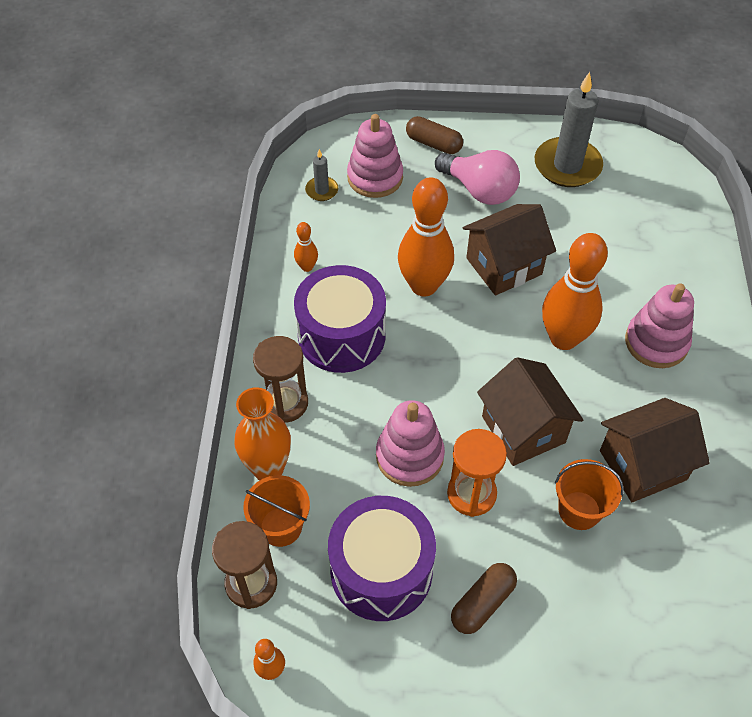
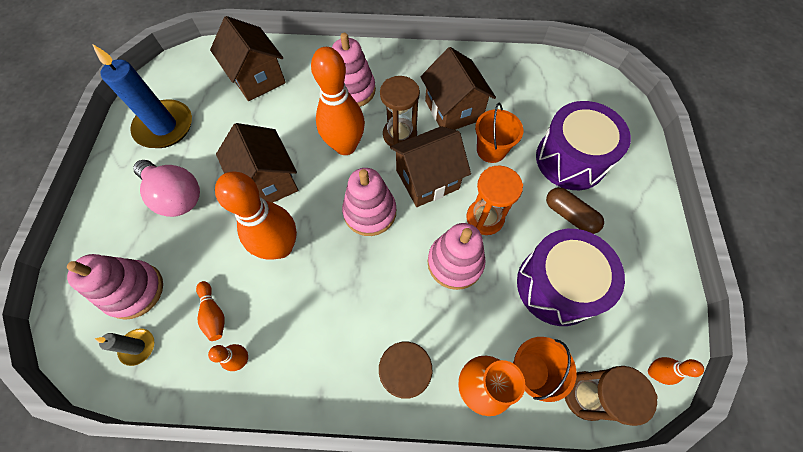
camera: 90 degrees left, 10 degrees up
(341, 335) = (330, 321): purple drum -> purple drum (570, 159)
(351, 240) = (214, 314): none -> orange bowling pin
(433, 144) = (104, 233): brown capsule -> none
(472, 367) = (370, 212): none -> pink stacking toy
(479, 190) = (176, 196): pink light bulb -> pink light bulb turned 90 degrees clockwise
(567, 165) = (164, 127): grey candle -> blue candle
(589, 398) = (400, 135): none -> brown hourglass
(655, 240) = (257, 78): none -> brown house

